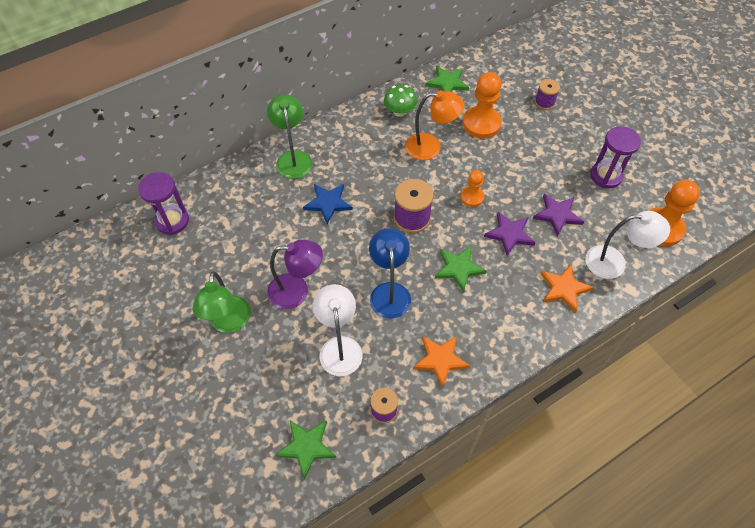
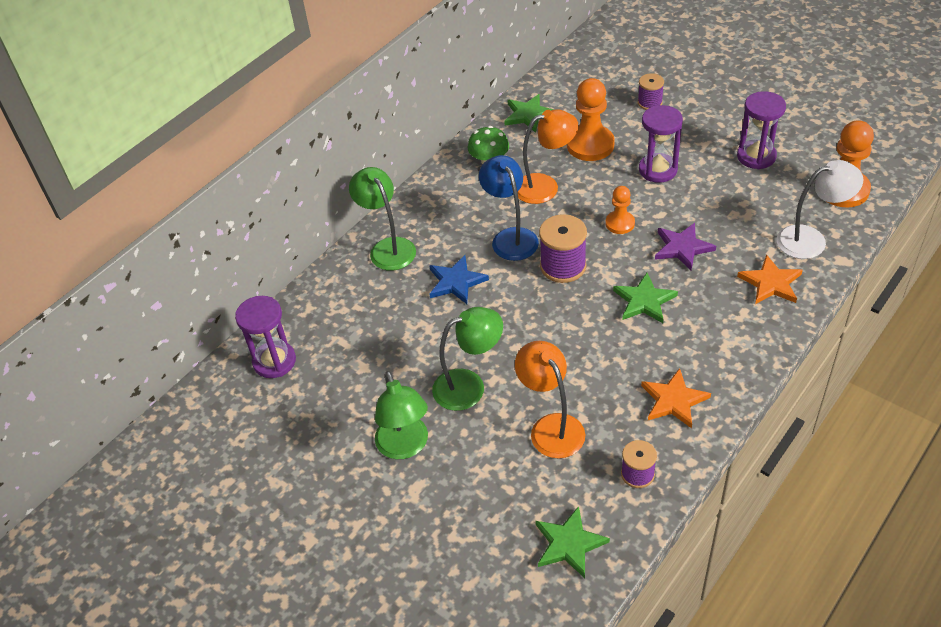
camera: 15 degrees left, 10 degrees down
(297, 291) = (469, 386): purple lamp -> green lamp
(339, 347) = (551, 427): white lamp -> orange lamp
(389, 292) = (578, 351): blue lamp -> blue lamp (510, 237)
(523, 162) = (658, 170): none -> purple hourglass
(557, 215) = (724, 211): purple star -> none

